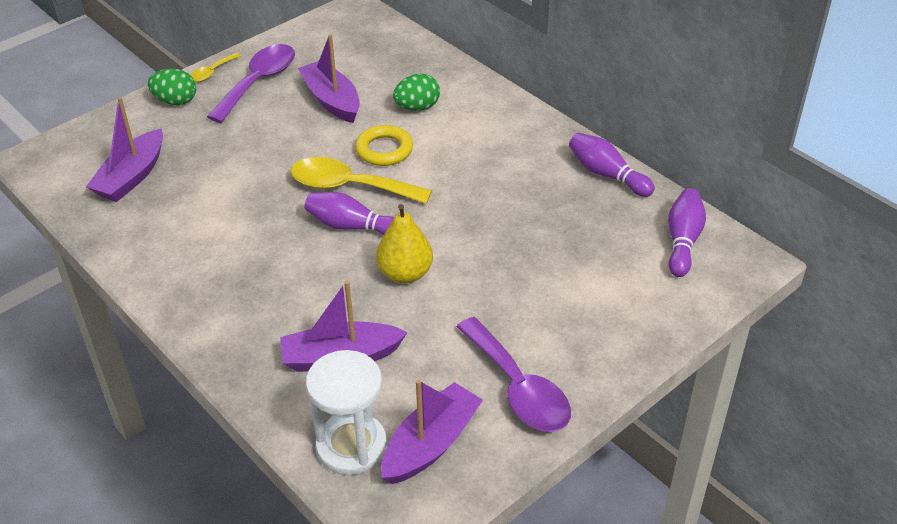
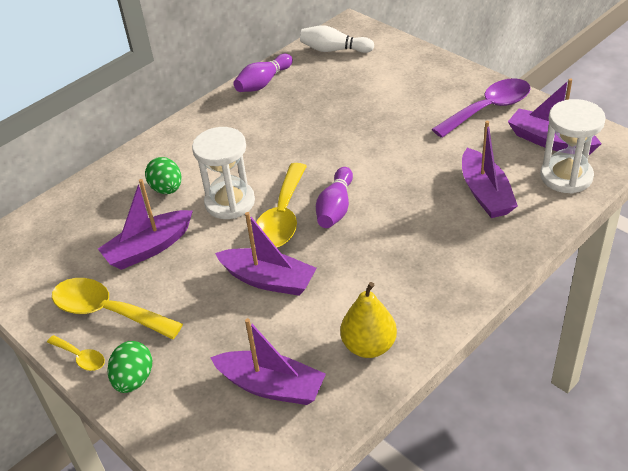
camera: 90 degrees left, 0 degrees up
(259, 82) = (107, 311): purple spoon -> yellow spoon
(261, 176) = (268, 280): none -> purple boat
(384, 150) = (230, 202): yellow ring -> white hourglass
(405, 273) = (388, 171): yellow pear -> yellow pear (369, 346)
(683, 241) = (334, 50): purple bowling pin -> white bowling pin

